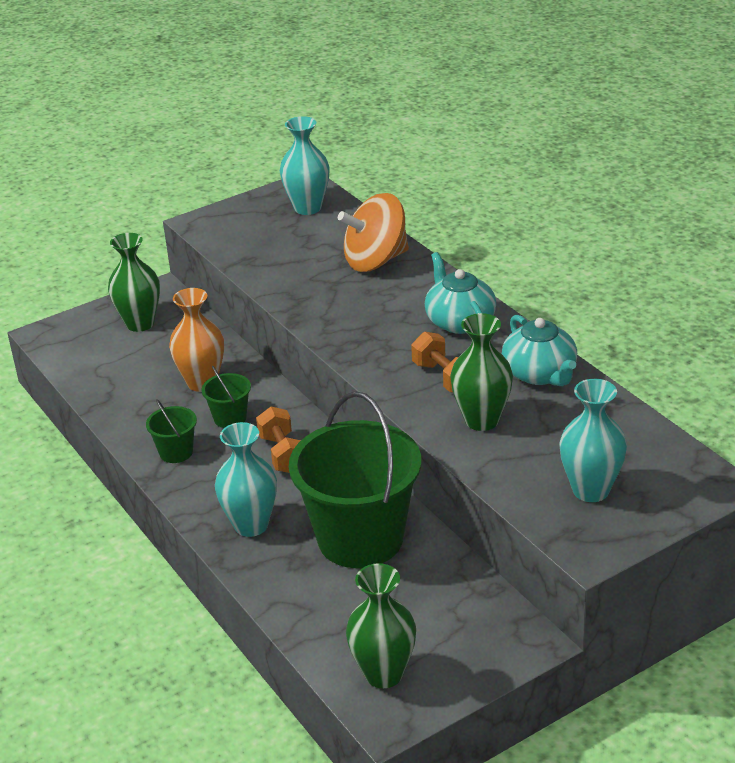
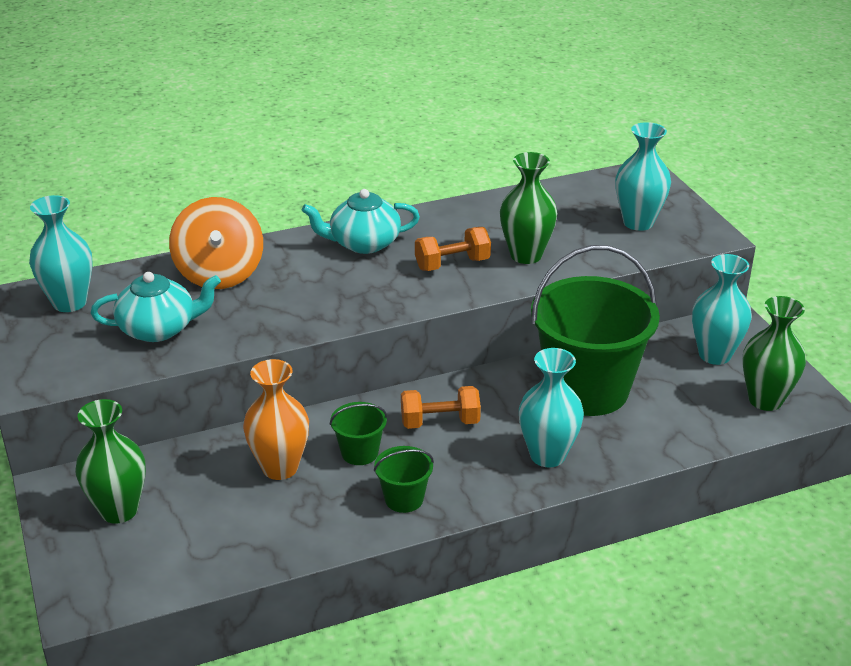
camera: 80 degrees left, 0 degrees up
(456, 628) = (714, 355): none -> turquoise vase
(540, 374) = (469, 218): turquoise teapot -> turquoise teapot (159, 329)

